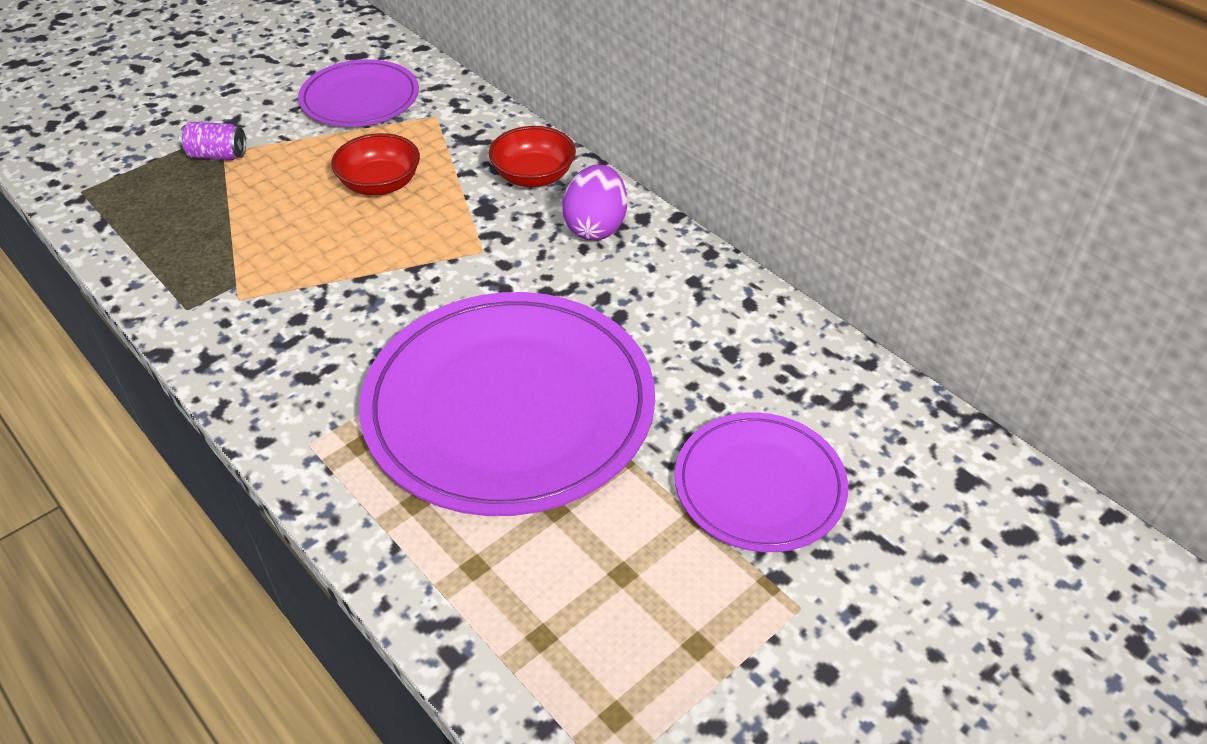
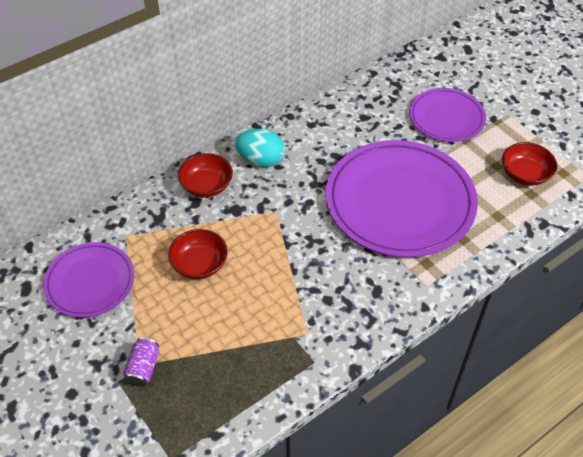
camera: 85 degrees left, 5 degrees up
(595, 227) = (261, 160): purple egg -> turquoise egg
(601, 629) = (525, 174): none -> red bowl

